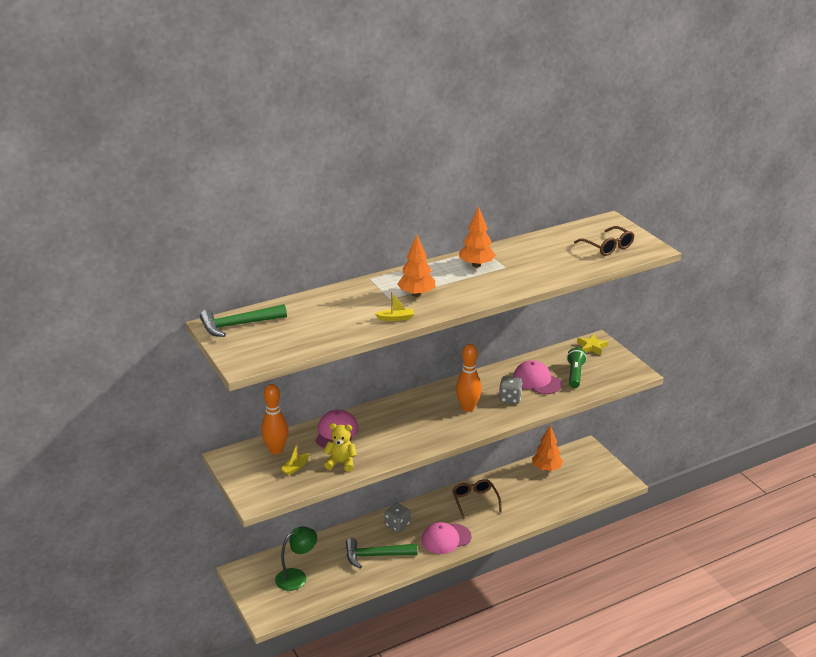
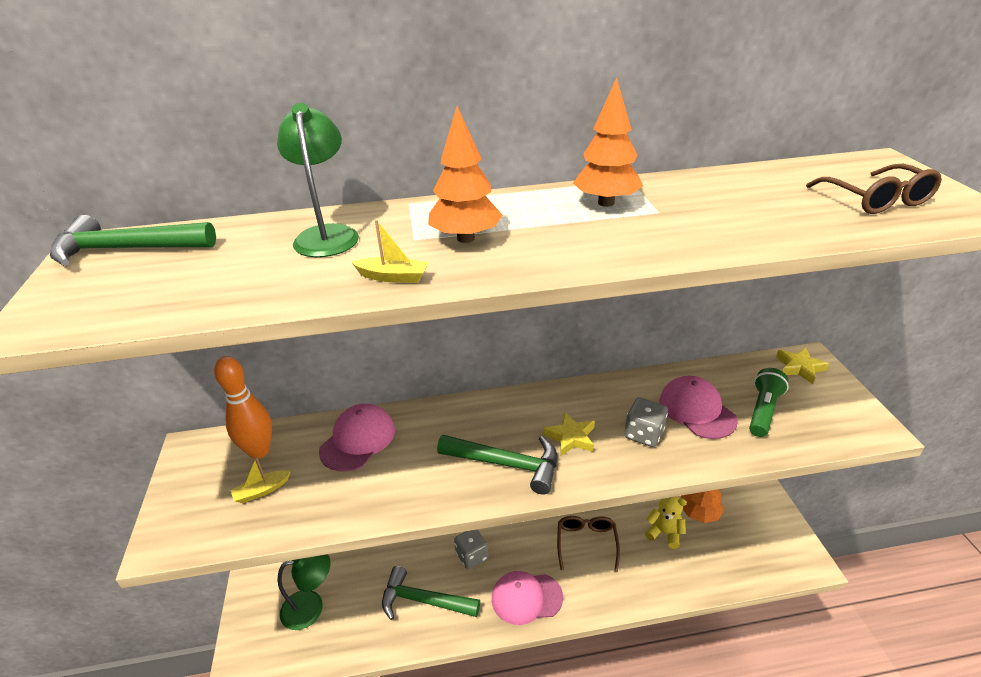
camera: 20 degrees right, 5 degrees up
(341, 302) = (327, 235): none -> green lamp
(341, 463) = (330, 498): yellow teddy bear -> yellow teddy bear (664, 533)
(436, 428) = (506, 464): none -> green hammer
(468, 408) = (571, 437): orange bowling pin -> yellow star

